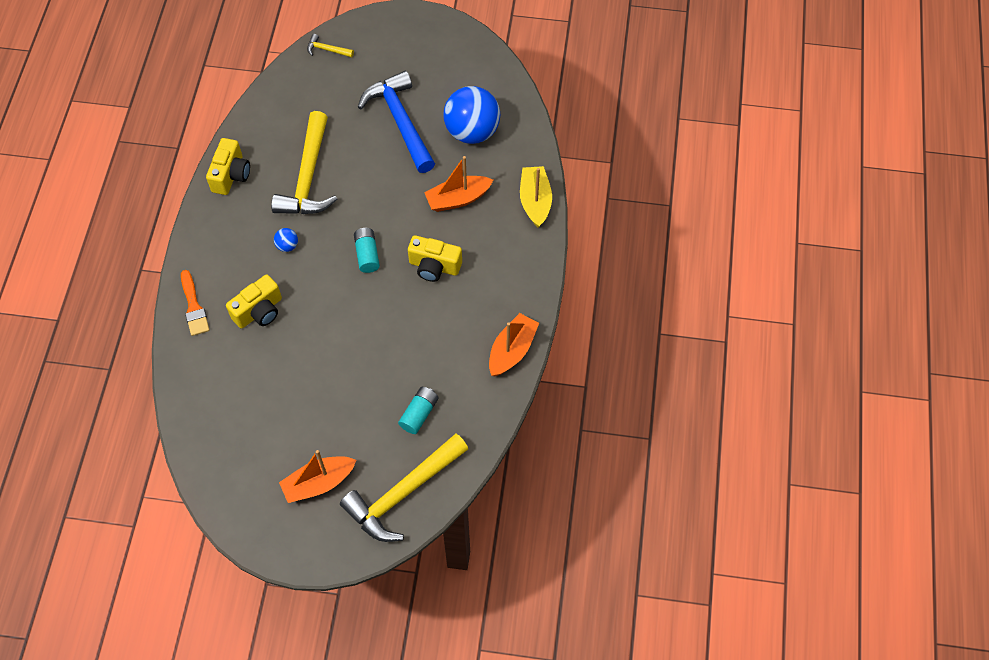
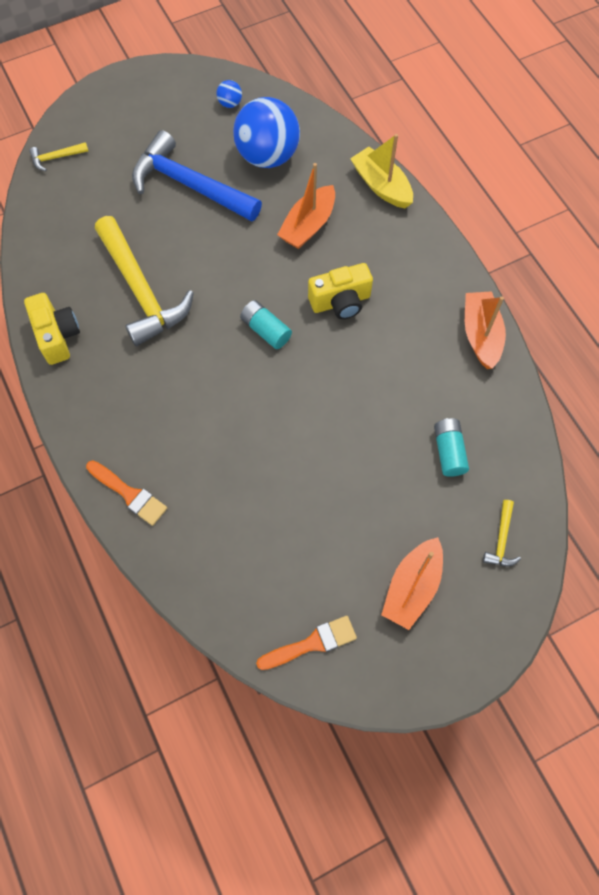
camera: 35 degrees left, 5 degrees up
(227, 473) = (312, 643): none -> orange brush
(259, 311) = (203, 454): yellow camera -> none
(287, 246) = (177, 370): blue ball -> blue ball (230, 103)
(403, 494) = (501, 540): yellow hammer -> yellow hammer, size x0.42

